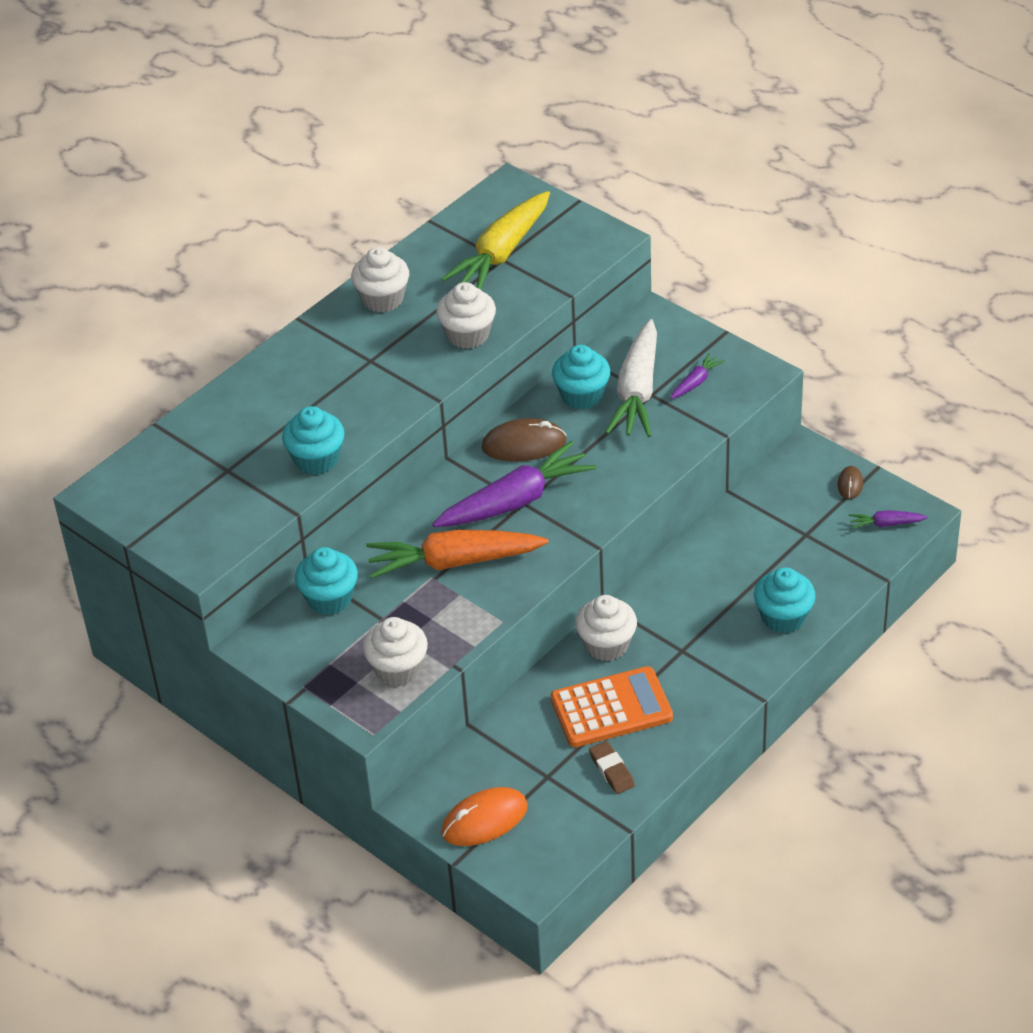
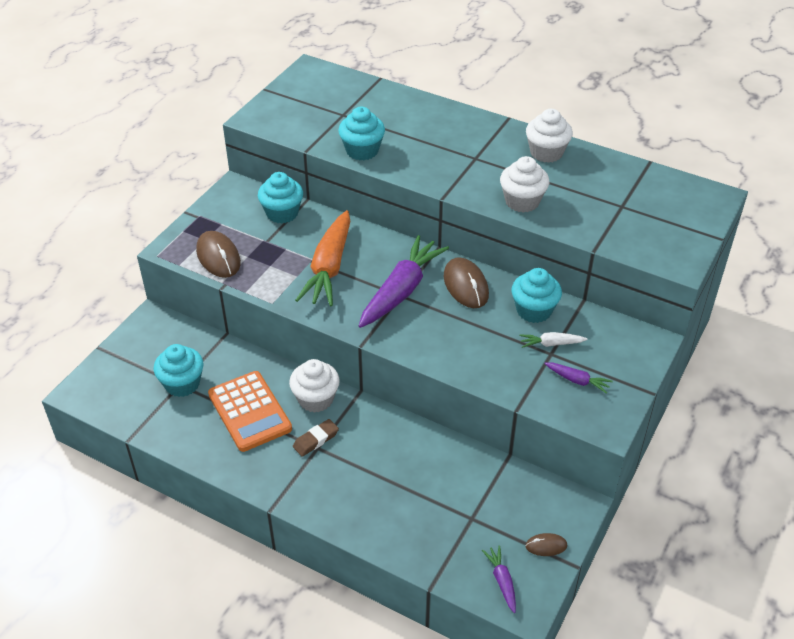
camera: 75 degrees right, 0 degrees up
(398, 669) = (218, 257): white cupcake -> brown mouse
(454, 562) = (329, 268): orange carrot -> orange carrot turned 150 degrees counterclockwise
(484, 820) = (137, 356): orange mouse -> none
(501, 253) = (629, 204): yellow carrot -> none
(516, 501) = (401, 290): purple carrot -> purple carrot turned 105 degrees counterclockwise
(611, 770) = (186, 421): brown eraser -> brown eraser (315, 440)
(637, 391) = (551, 344): white carrot -> white carrot, size x0.45
(783, 617) = (366, 513): turquoise cupcake -> turquoise cupcake (182, 384)

